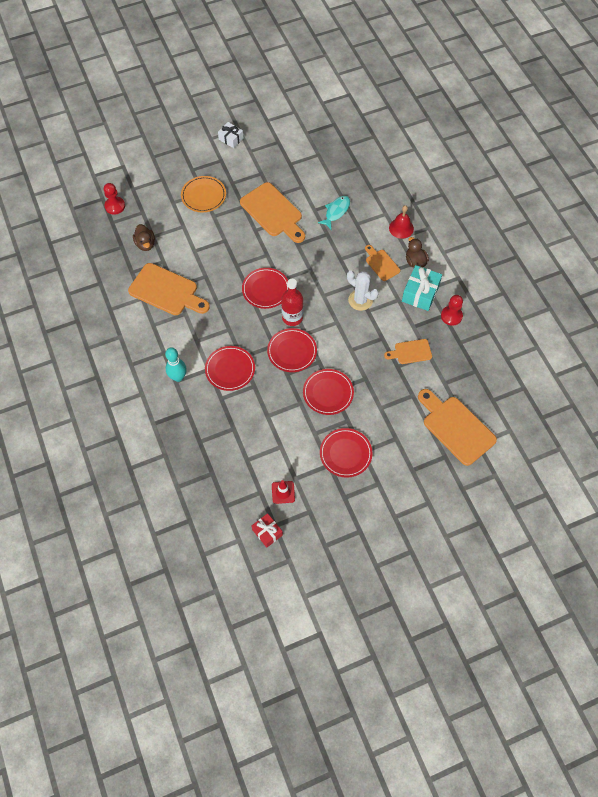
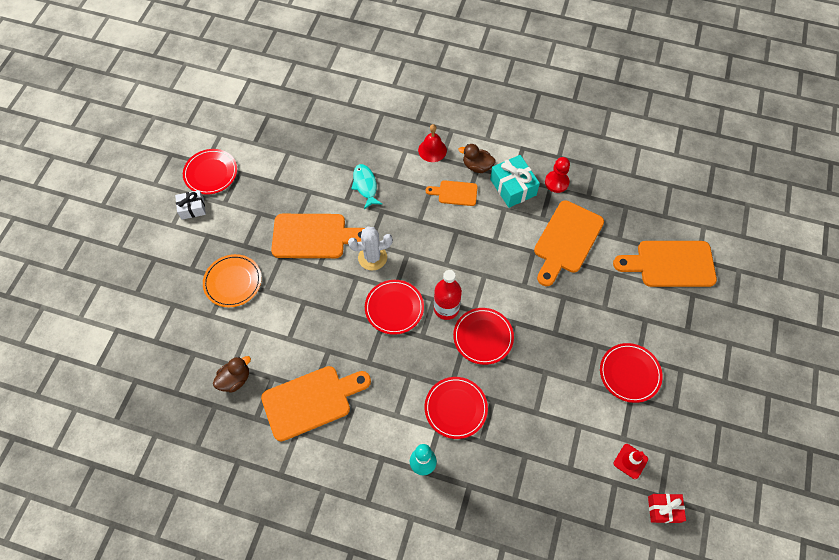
camera: 50 degrees left, 0 degrees up
(115, 206) = (158, 375): red pawn -> none
(145, 244) = (235, 379): brown duck -> brown duck turned 60 degrees counterclockwise
(328, 393) = (553, 340): red plate -> red plate (211, 173)
(360, 300) = (478, 238): white cactus -> white cactus (372, 257)
(410, 352) = (566, 240): orange cutting board -> orange cutting board, size x1.83

